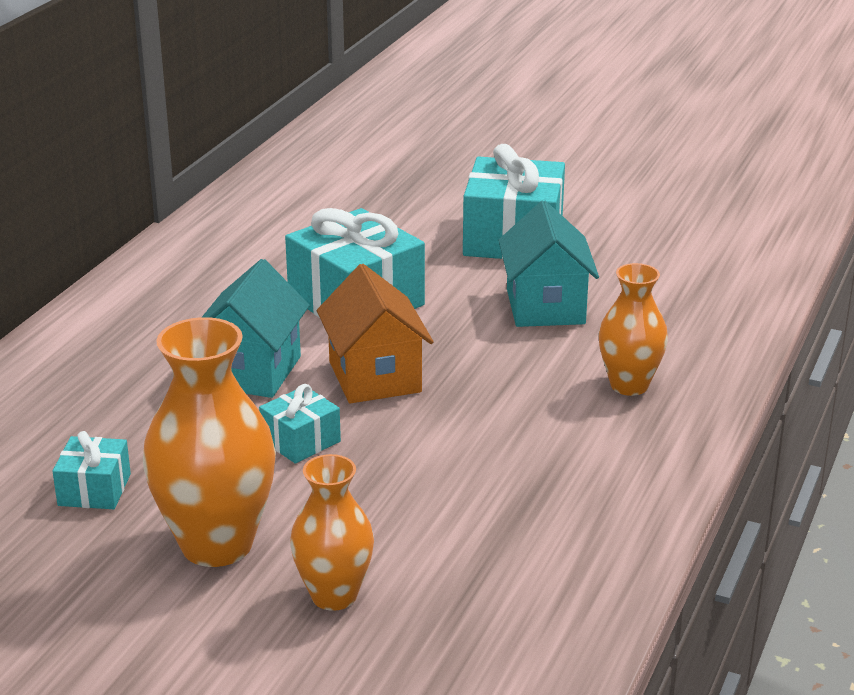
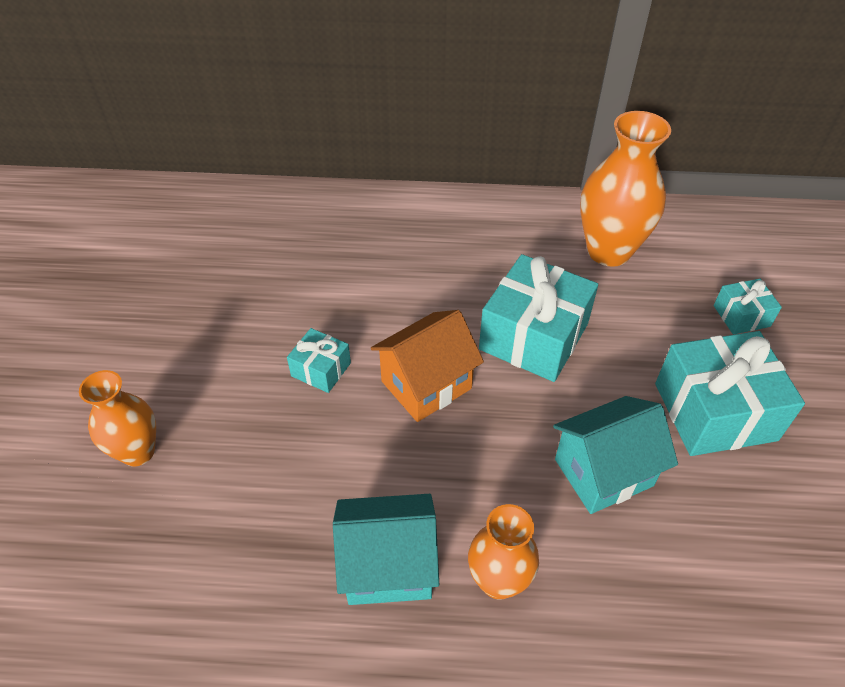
camera: 70 degrees right, 20 degrees up
(94, 490) = (230, 286): turquoise gift -> turquoise gift (741, 316)
(216, 544) = (184, 367): orange vase -> orange vase (608, 251)
(252, 371) = (401, 311): turquoise house -> turquoise house (388, 566)

